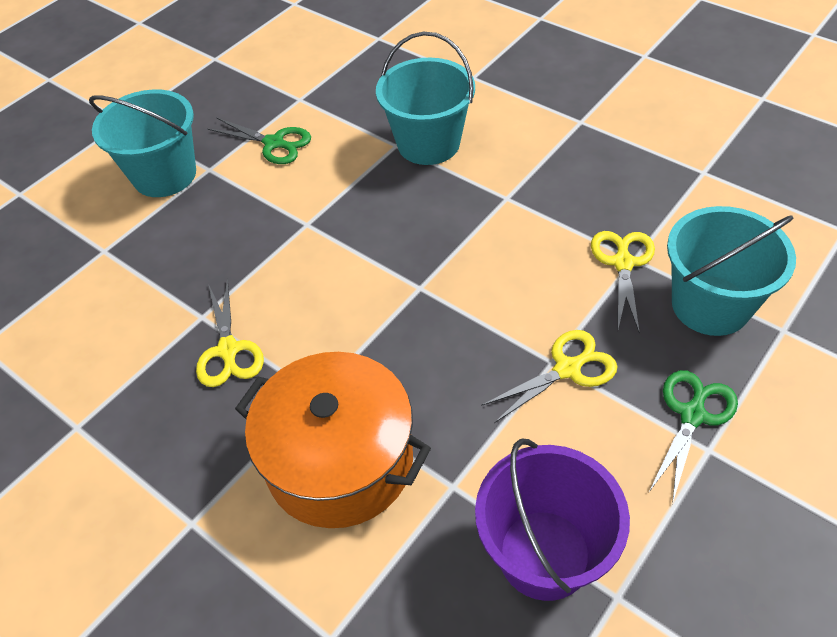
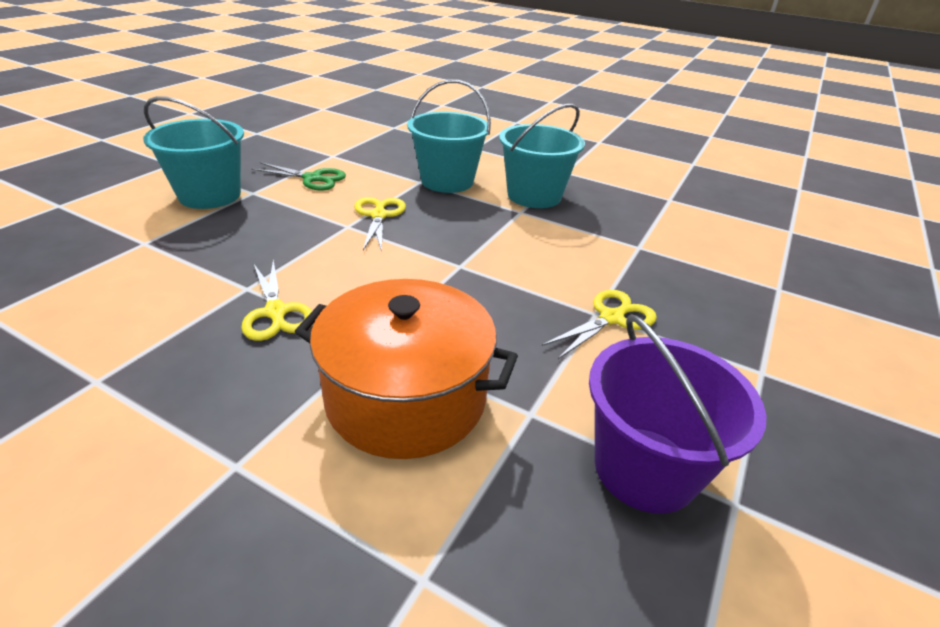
camera: 15 degrees left, 15 degrees down
(623, 263) = (631, 249): yellow scissors -> yellow scissors (379, 215)
(692, 415) = (735, 347): green scissors -> none
(710, 305) = (713, 274): turquoise bucket -> turquoise bucket (534, 195)

